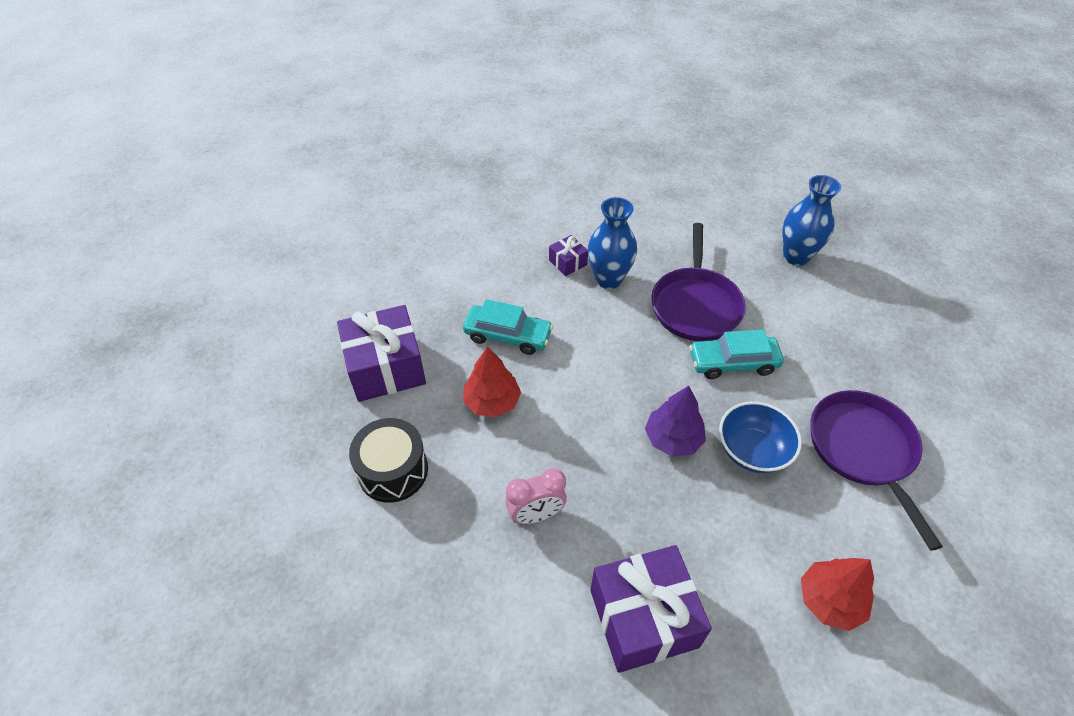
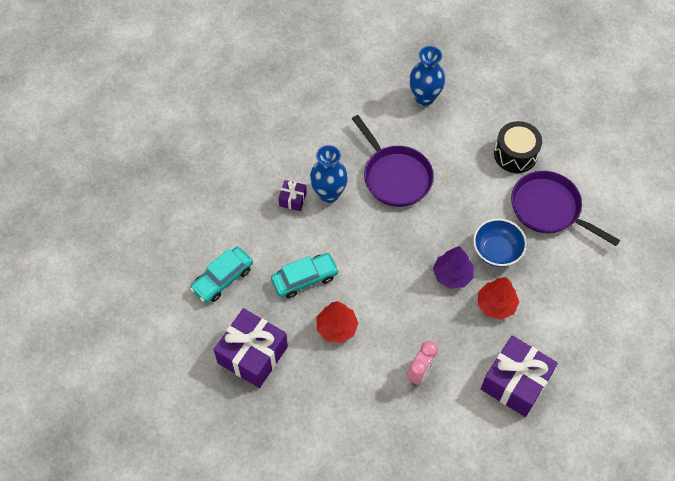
camera: 40 degrees left, 10 degrees up
(393, 470) = (322, 410): black drum -> black drum (515, 154)
(733, 363) = (446, 202): turquoise car -> turquoise car (222, 278)
(830, 601) = (588, 306): red tree -> red tree (496, 305)

